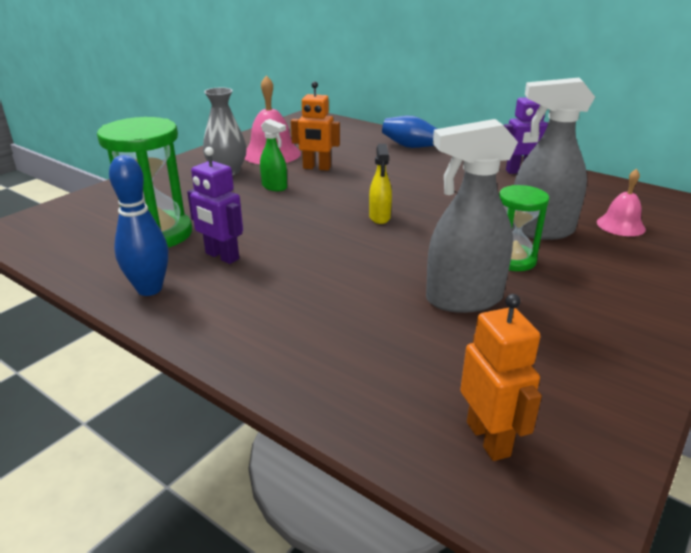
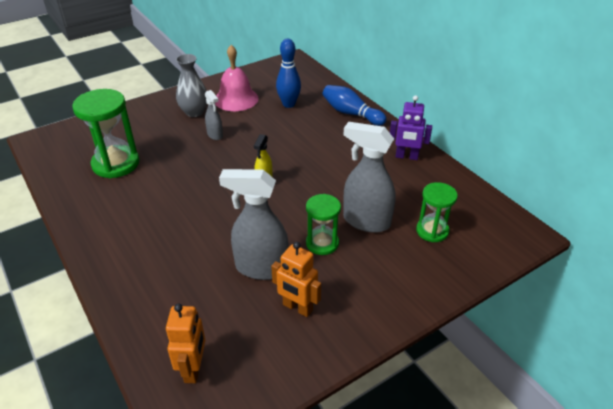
camera: 20 degrees right, 10 degrees up
(149, 289) = (86, 209): blue bowling pin -> blue bowling pin (289, 104)
(221, 256) = (141, 193): purple robot -> none
(274, 187) = (215, 135): green spray bottle -> grey spray bottle
(316, 168) = (257, 121): orange robot -> orange robot (297, 308)
(620, 225) = (432, 231): pink bell -> green hourglass

